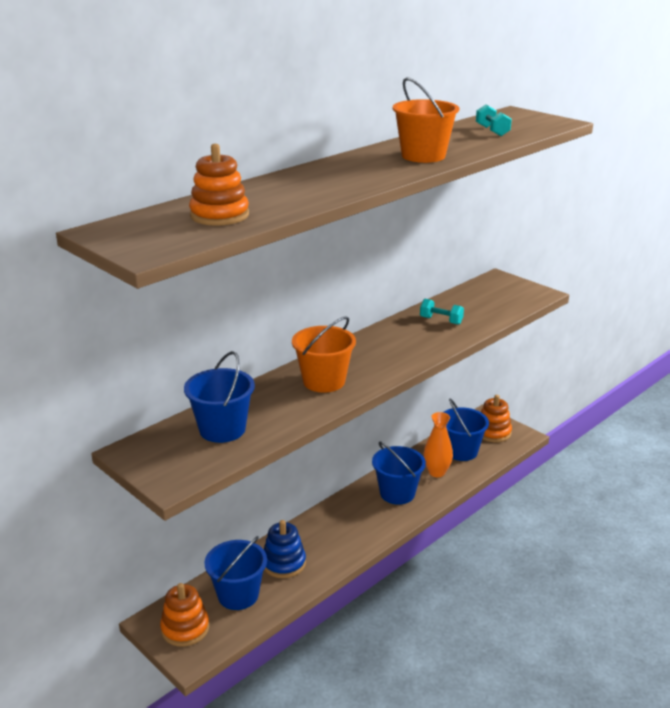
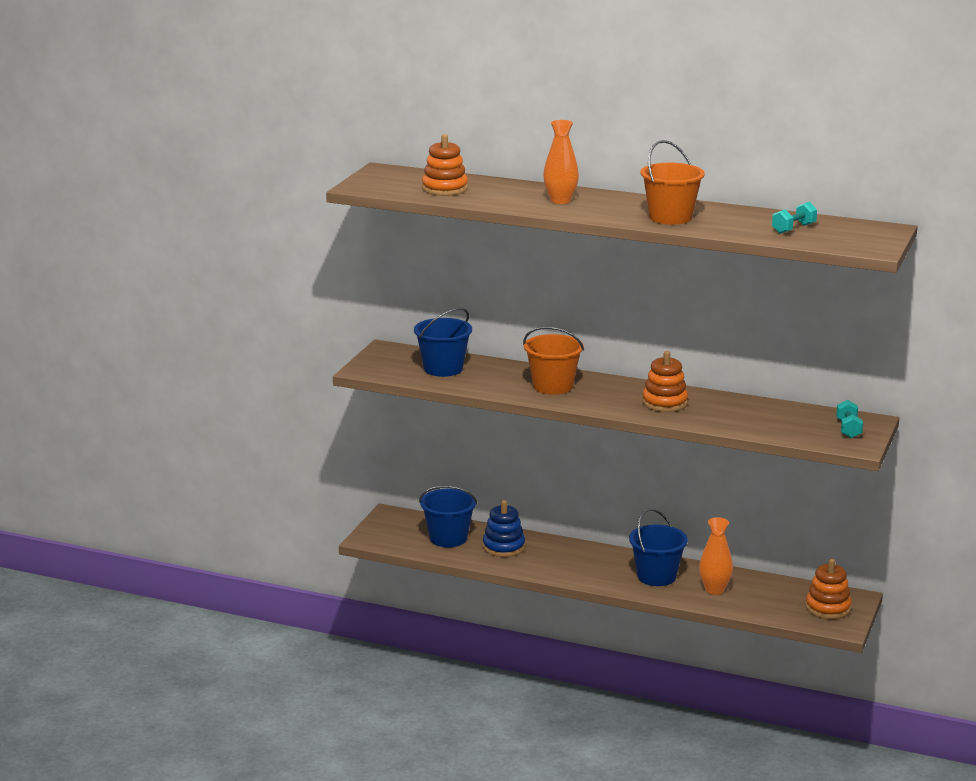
camera: 65 degrees right, 5 degrees down
(185, 628) = (394, 528): orange stacking toy -> orange stacking toy (664, 403)
(326, 180) = (560, 200): none -> orange vase
(441, 320) = (727, 410): turquoise dumbbell -> turquoise dumbbell (848, 429)
(461, 451) = (768, 596): blue bucket -> none

